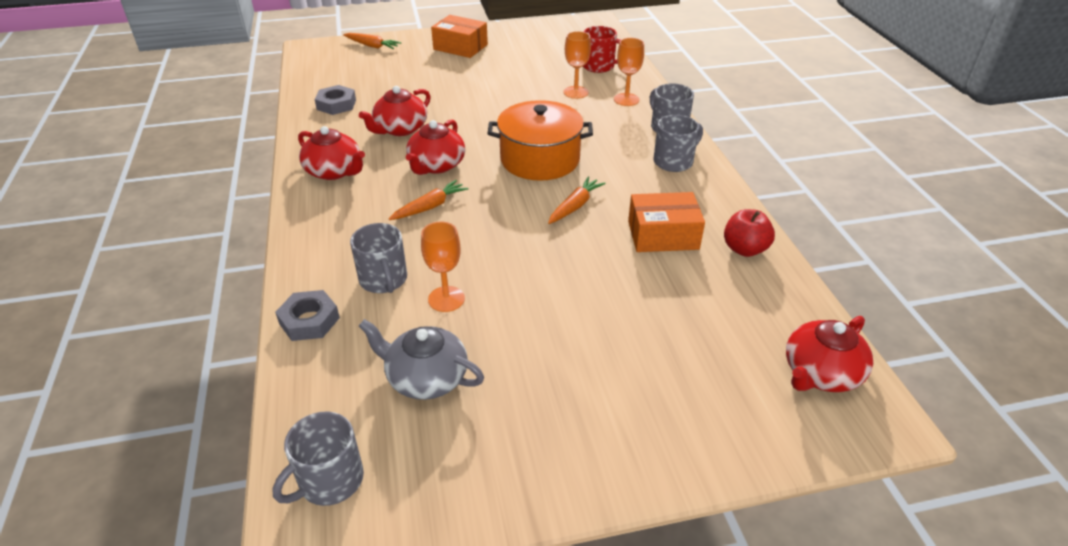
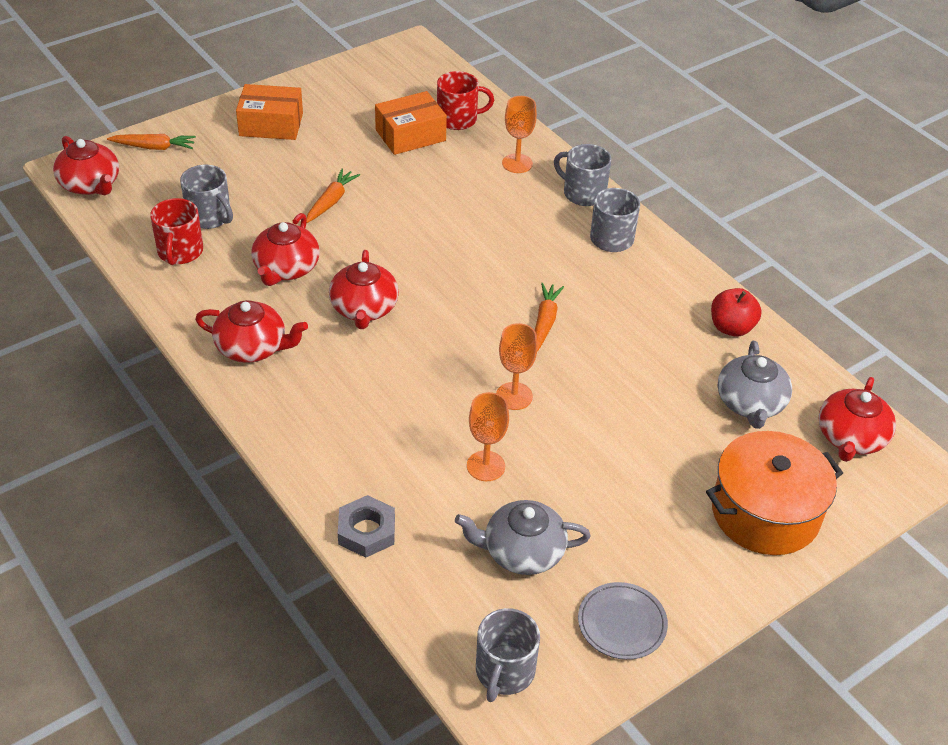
camera: 25 degrees left, 5 degrees up
(314, 58) = (90, 184): none -> red teapot
(336, 104) = (180, 252): grey nut -> red mug
(383, 280) = (408, 464): grey mug -> grey mug (209, 217)
(430, 207) = (394, 364): orange carrot -> orange carrot (331, 201)
(473, 475) = (622, 623): none -> grey plate
(540, 159) = (472, 271): orange pot -> orange pot (765, 512)
(575, 92) = (455, 166): orange goblet -> orange goblet (514, 396)
(663, 235) = (649, 333): orange box -> orange box (410, 135)
(728, 314) = (750, 403): none -> grey teapot

